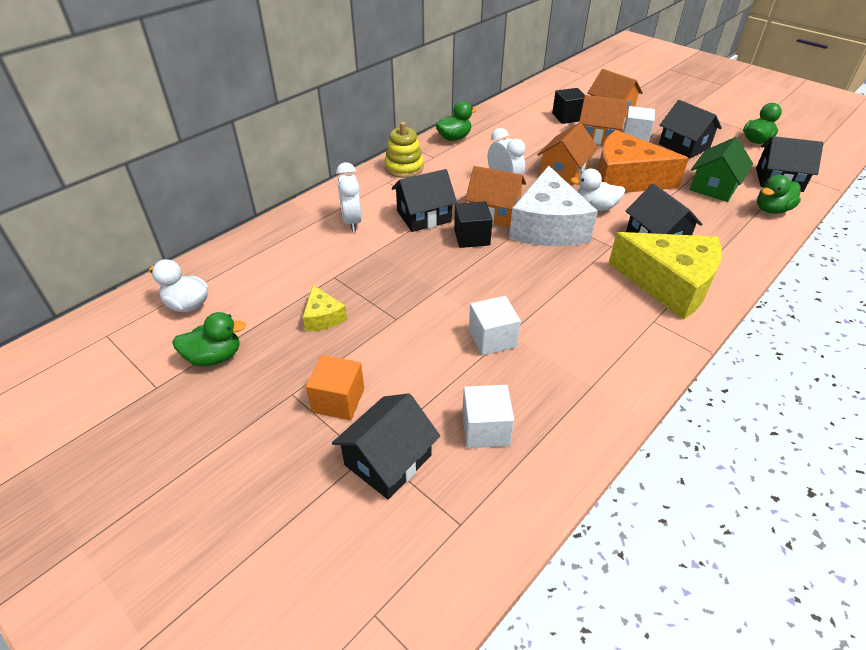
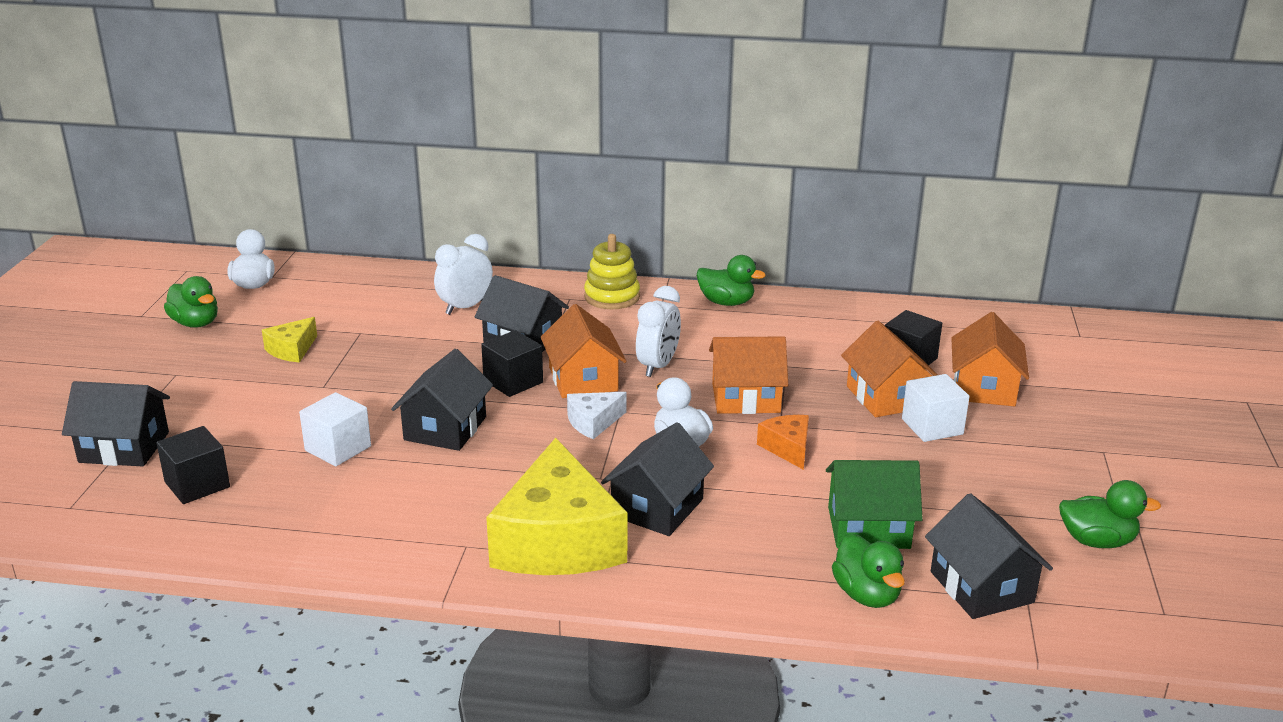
camera: 55 degrees right, 15 degrees down
(338, 400) = (182, 398): orange cube -> none
(485, 429) = (197, 484): white cube -> black cube
(548, 226) = (593, 422): white cheese -> white cheese, size x0.45
(625, 179) = (787, 448): orange cheese -> orange cheese, size x0.45
(684, 146) = (966, 475): black house -> black house (445, 428)
(771, 210) = (867, 595): green duck -> green duck turned 135 degrees counterclockwise

